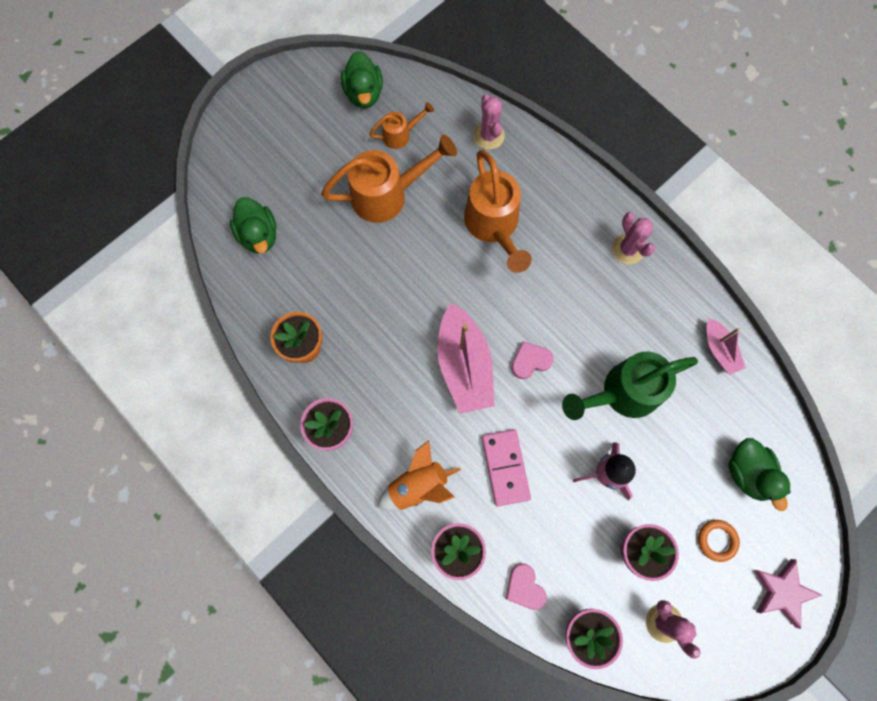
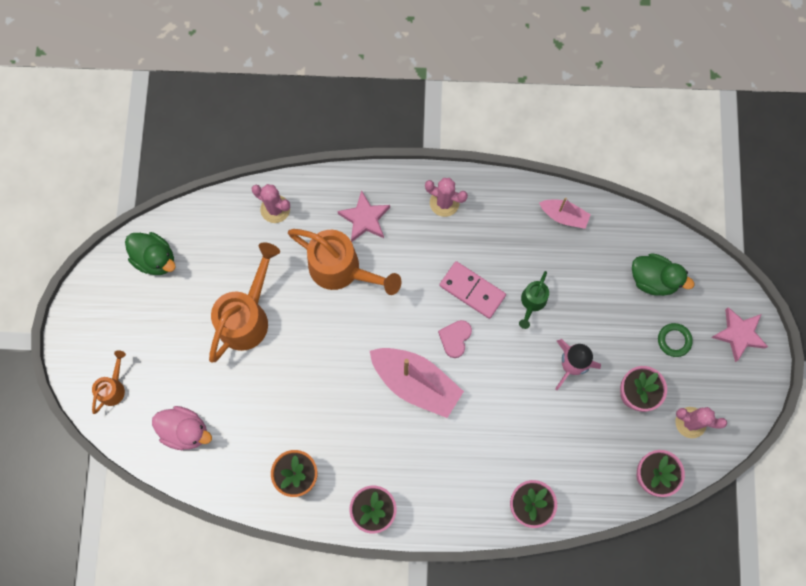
camera: 45 degrees left, 0 degrees up
(259, 235) = (185, 431): green duck -> pink duck
(400, 135) = (213, 265): orange watering can -> orange watering can (113, 388)
(418, 485) = (464, 490): orange rocket -> none
(505, 467) = (507, 423): pink domino -> pink domino (472, 290)
(524, 587) = (591, 486): pink heart -> none
(550, 204) = (365, 219): none -> pink star
(622, 393) = (532, 302): green watering can -> green watering can, size x0.51
(717, 540) = (674, 340): orange ring -> green ring

